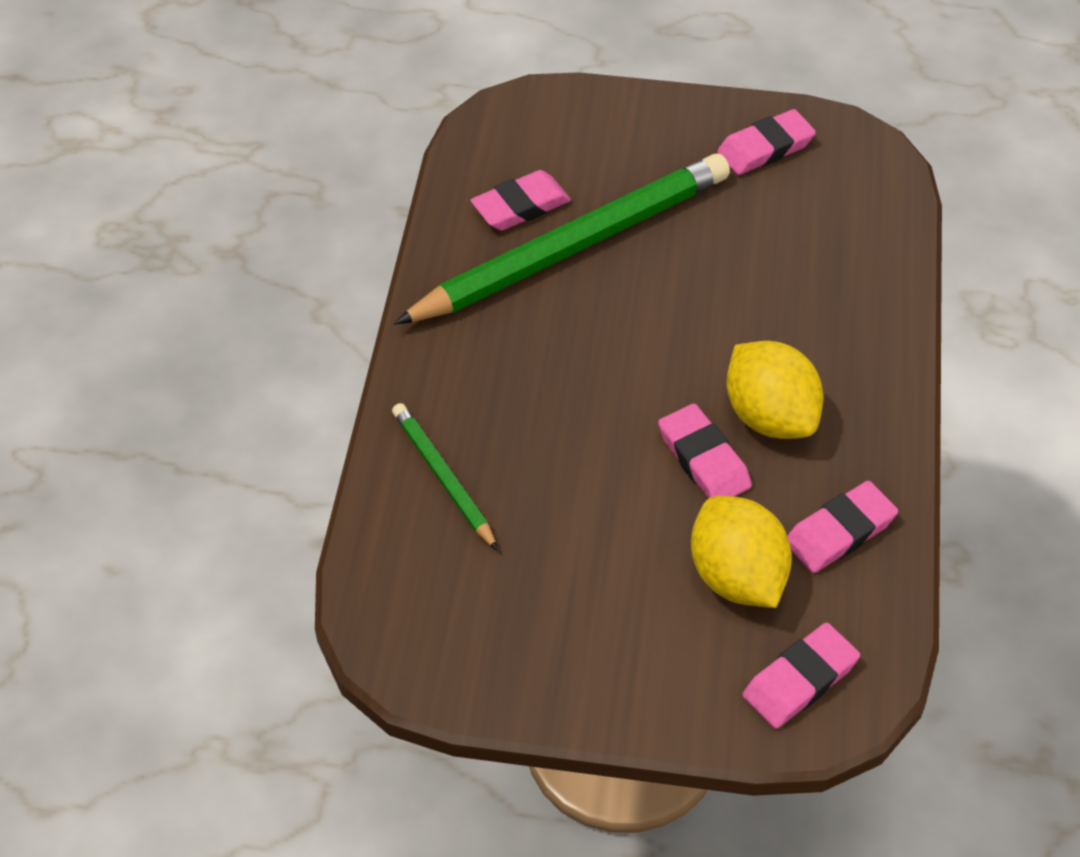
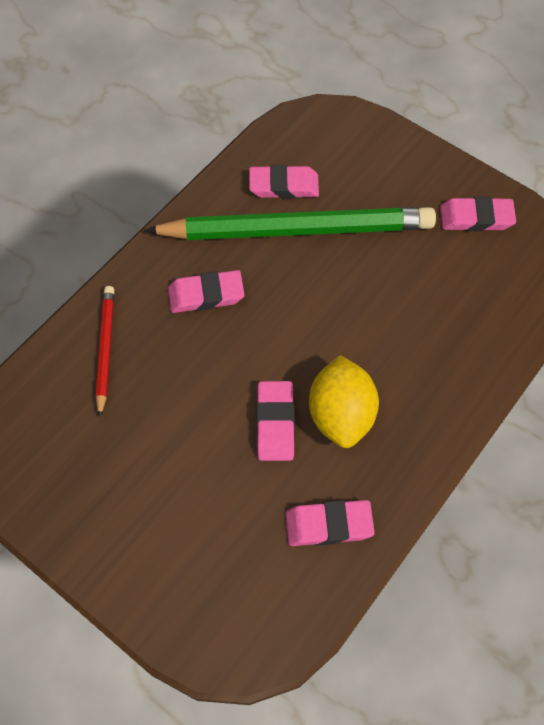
camera: 30 degrees right, 10 degrees up
(443, 477) = (105, 349): green pencil -> red pencil
(736, 576) = (237, 518): yellow lemon -> none
(800, 680) = (226, 618): pink eraser -> pink eraser (206, 295)

